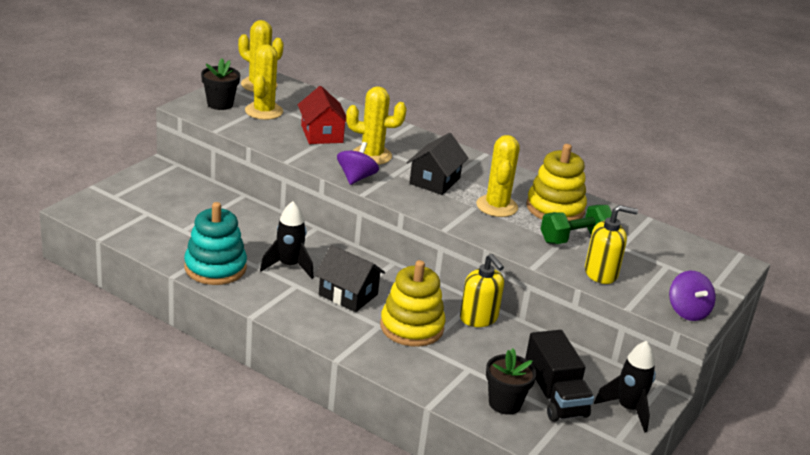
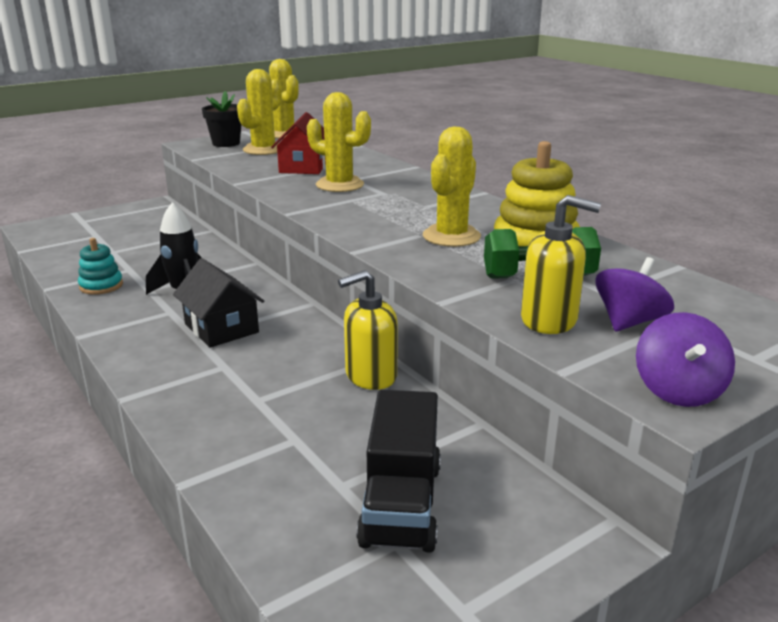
camera: 25 degrees right, 5 degrees down
(215, 268) = (101, 286): turquoise stacking toy -> turquoise stacking toy, size x0.56
(356, 178) = (297, 200): purple spinning top -> purple spinning top (629, 322)
(411, 327) = (265, 374): yellow stacking toy -> none
(435, 181) = (392, 209): black house -> none
(479, 318) = (370, 376): yellow soap dispenser -> yellow soap dispenser turned 75 degrees clockwise
(505, 403) = (306, 501): black flower pot -> none
(628, 409) = (523, 553): black rocket -> none

